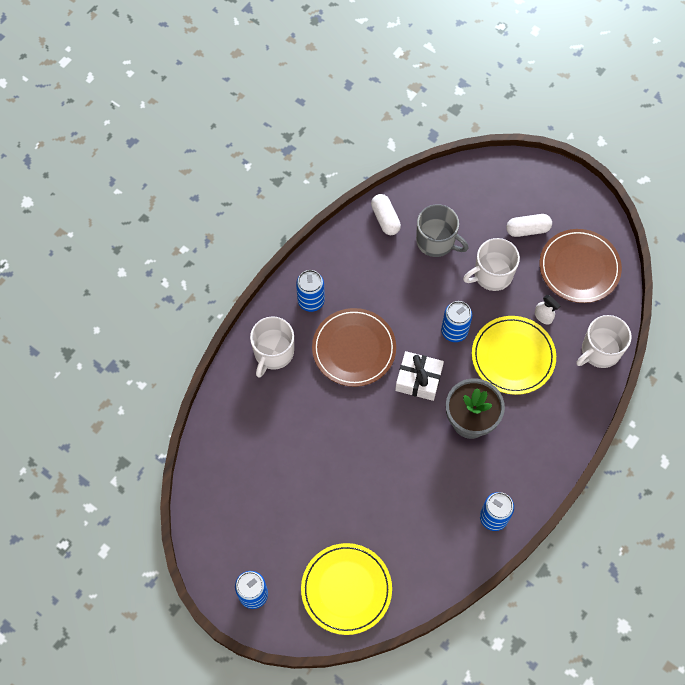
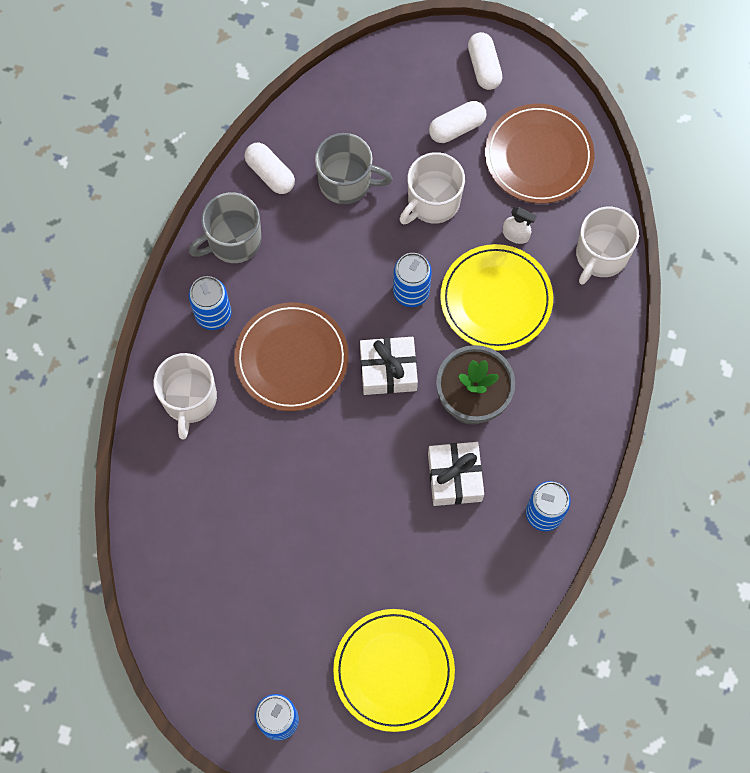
camera: 20 degrees left, 5 degrees up
(343, 256) = (233, 241): none -> grey mug
(438, 470) = (454, 477): none -> white gift
(562, 194) = (484, 67): none -> white capsule

